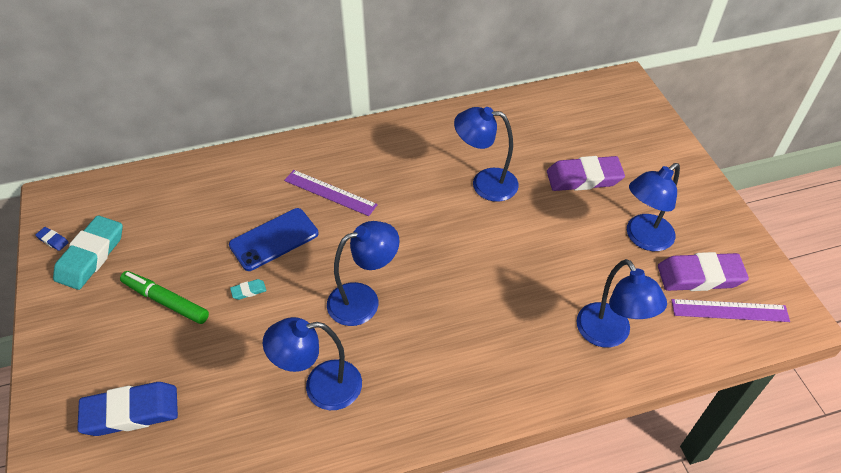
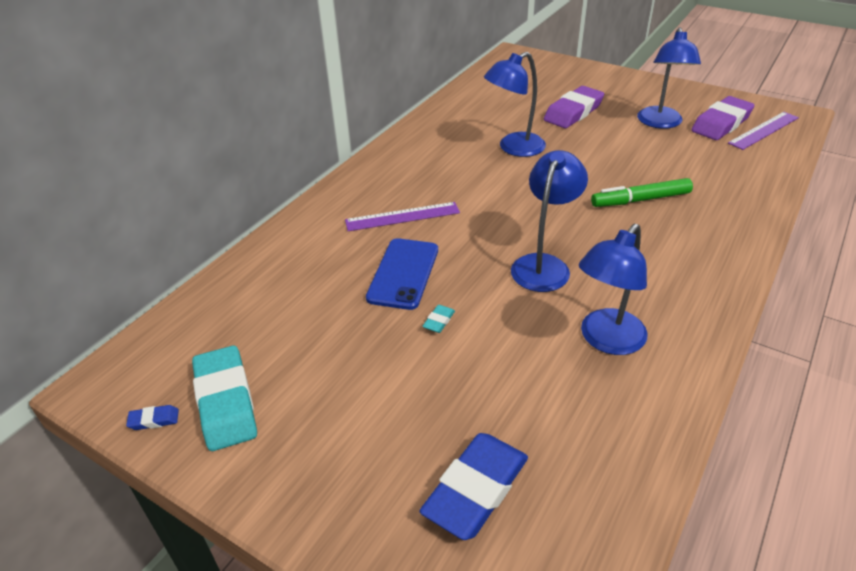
camera: 40 degrees left, 10 degrees down
(166, 301) = (370, 381): green marker -> green marker (640, 200)
(609, 335) = (728, 181): blue lamp -> none

